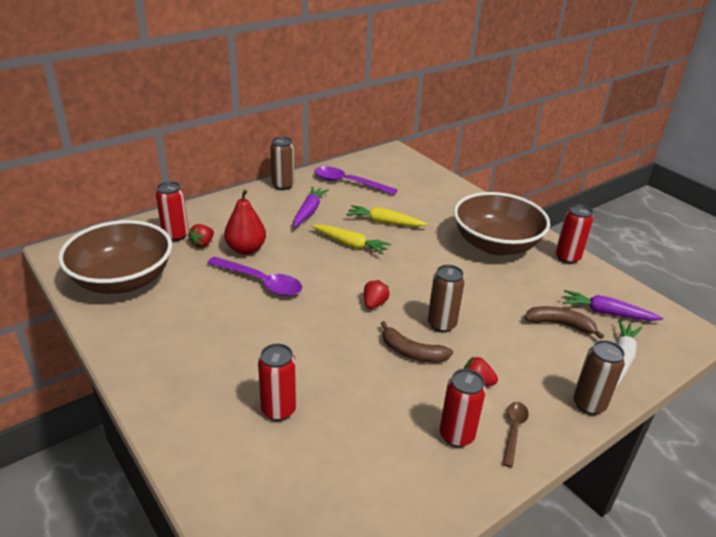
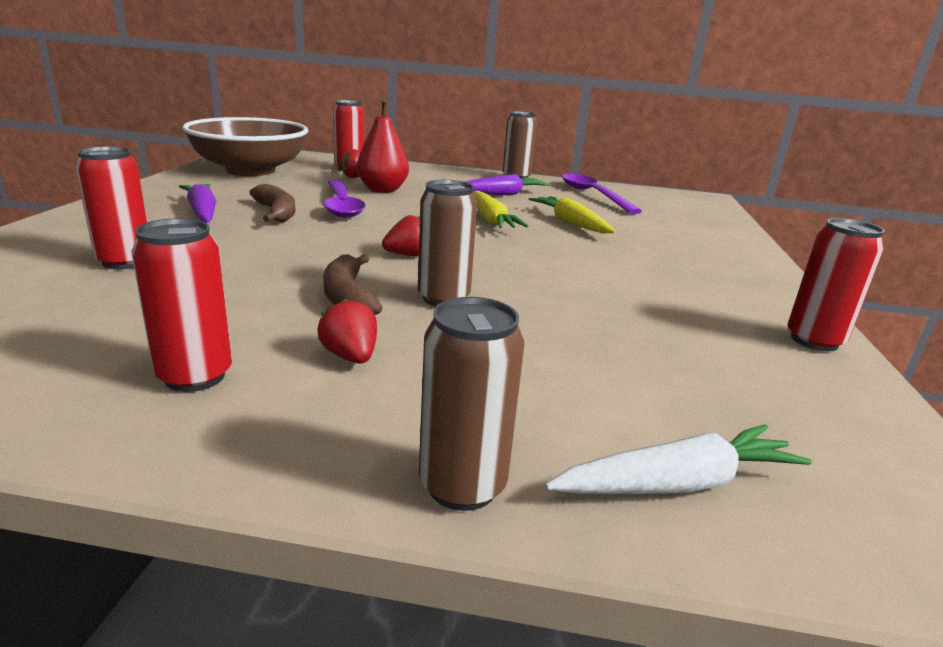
camera: 45 degrees right, 10 degrees down
(495, 244) = (695, 284): brown bowl -> none
(513, 431) = (268, 423): brown spoon -> none
(560, 324) = (633, 384): brown banana -> brown banana (276, 213)
(607, 313) = (773, 421): purple carrot -> purple carrot (202, 212)

